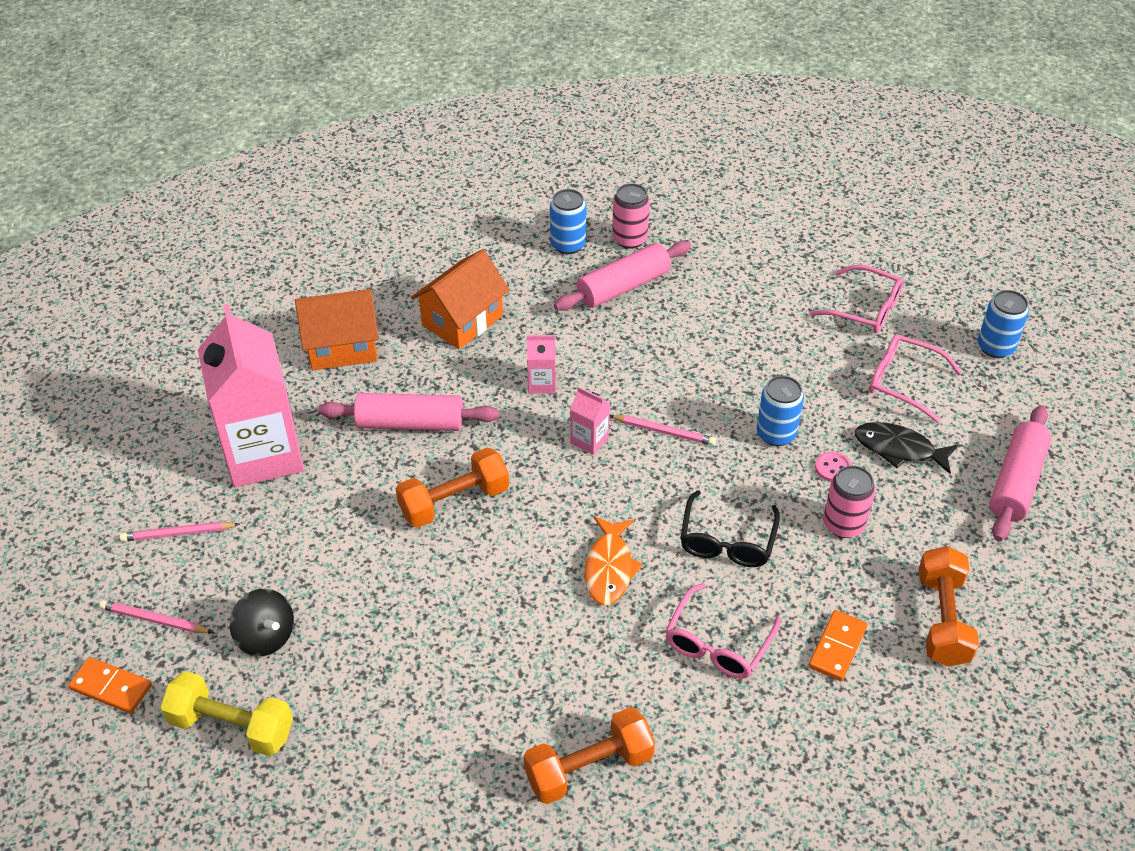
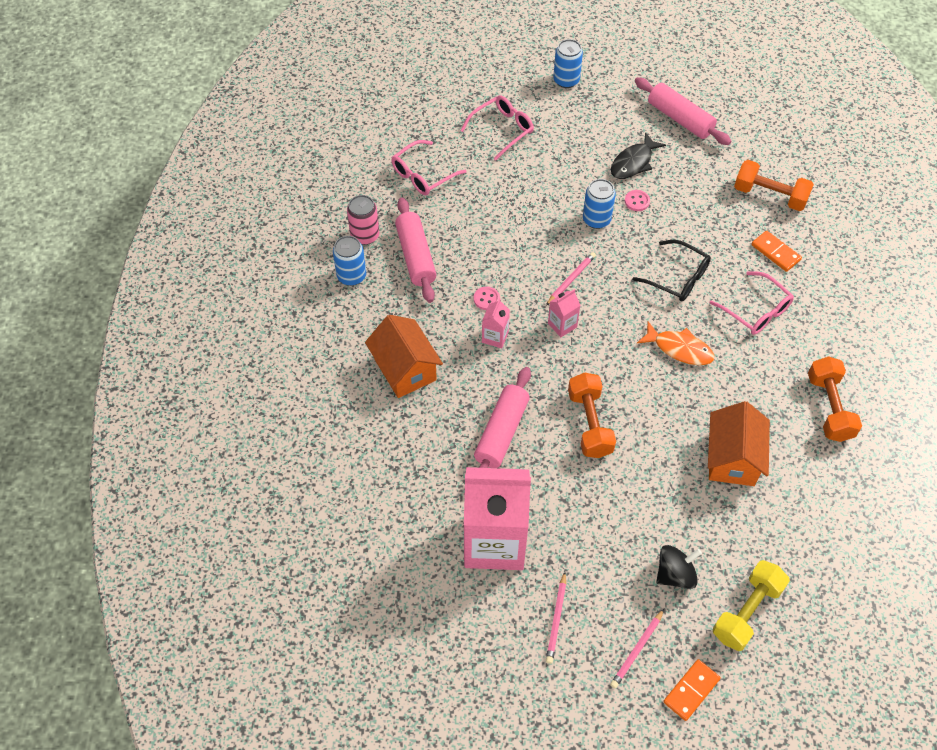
camera: 70 degrees left, 10 degrees up
(342, 347) = (398, 460): orange house -> orange house (732, 458)
(593, 362) = (486, 299): none -> pink button
(843, 524) = (684, 214): pink can -> none
(903, 382) = (577, 137): pink glasses -> pink glasses (422, 175)

